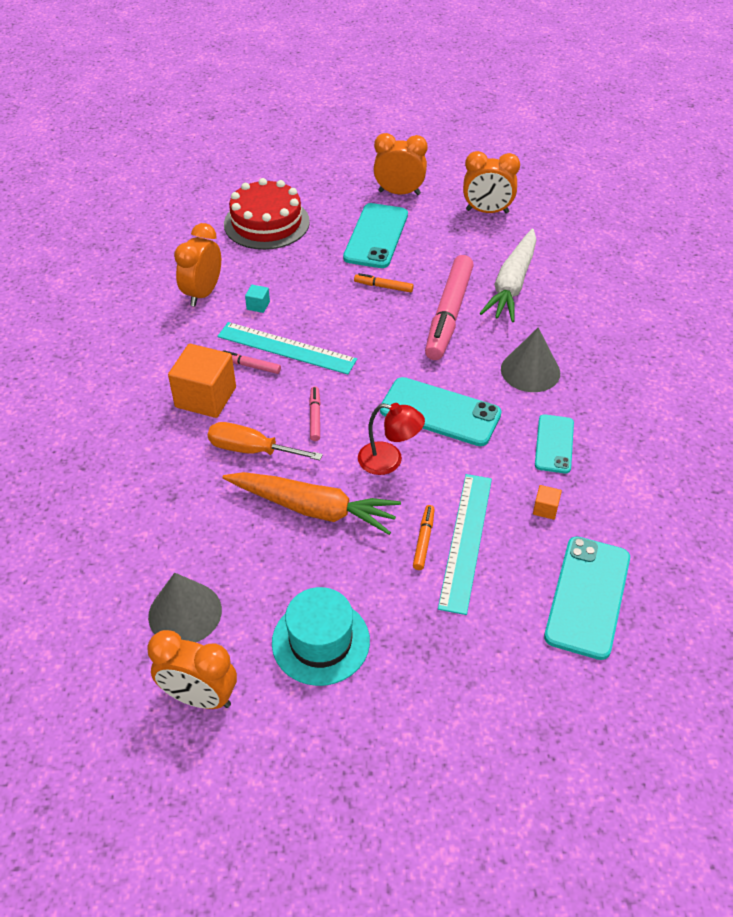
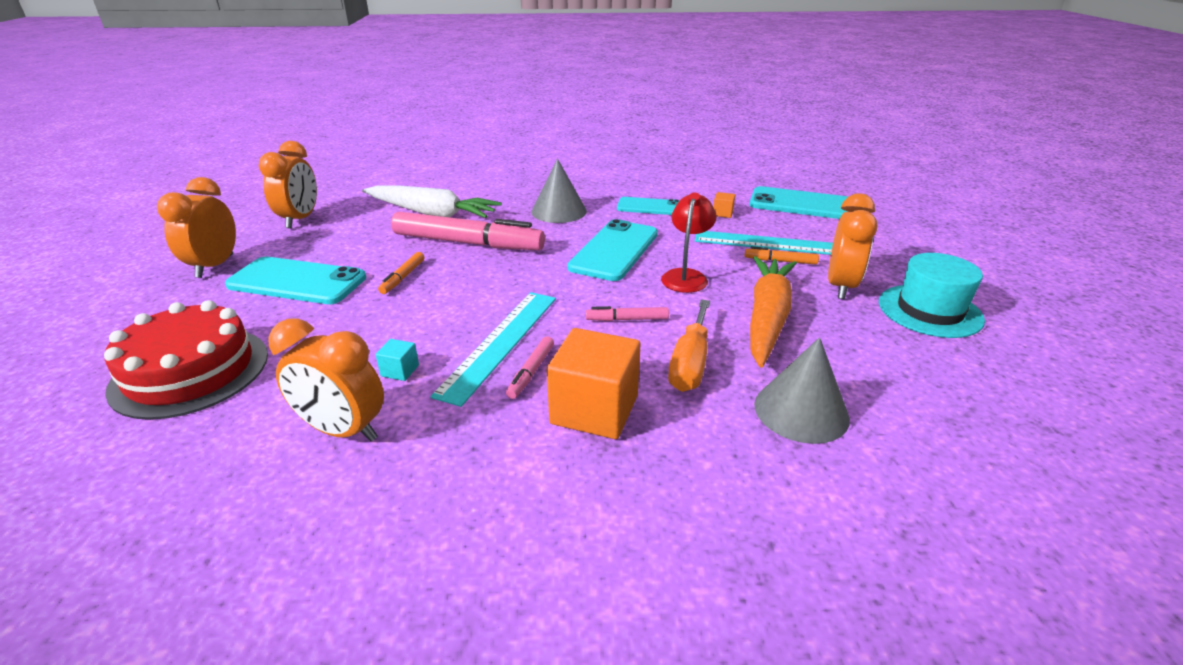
camera: 90 degrees left, 15 degrees down
(185, 613) = (965, 400): grey cone -> grey cone (801, 411)
(200, 697) = (1059, 381): orange clock -> orange clock (840, 286)

